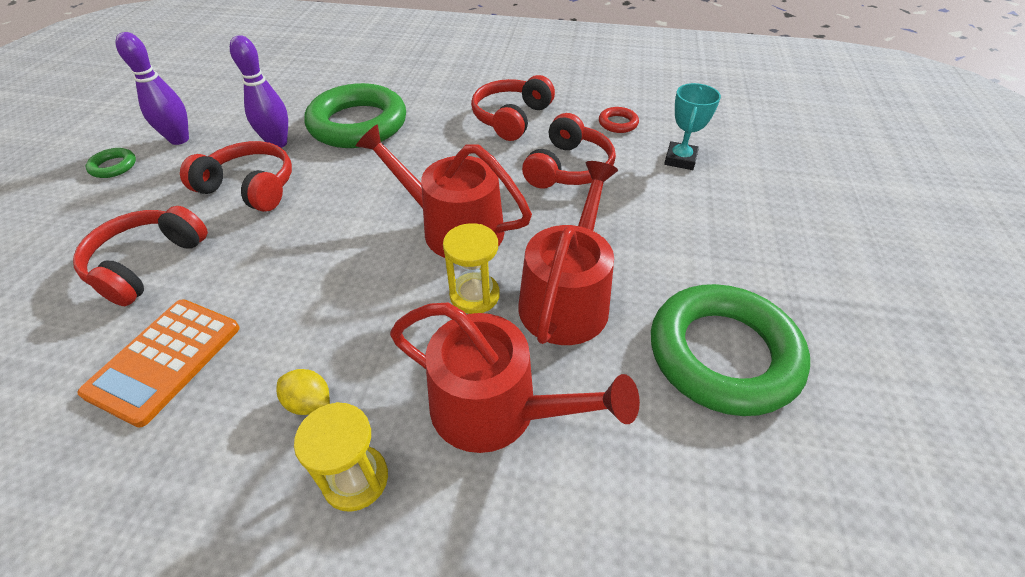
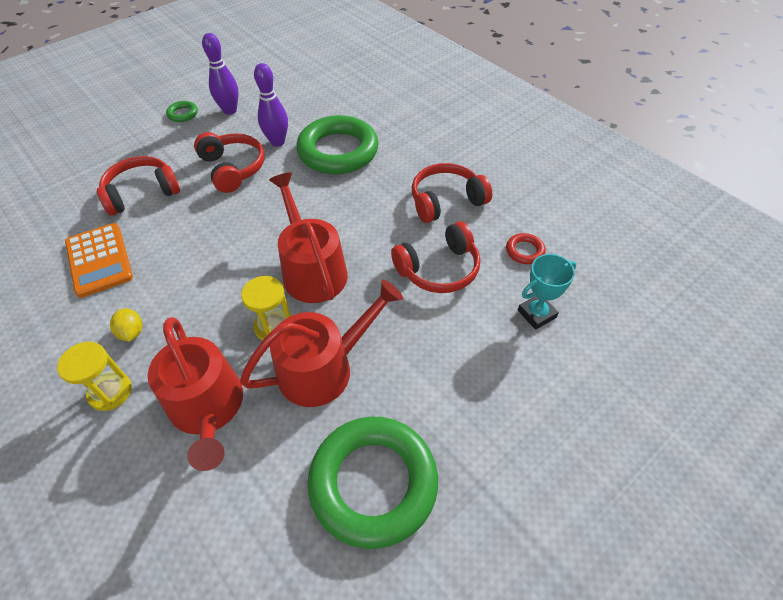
camera: 40 degrees right, 5 degrees up
(165, 360) = (99, 260): orange calculator -> orange calculator turned 90 degrees counterclockwise

